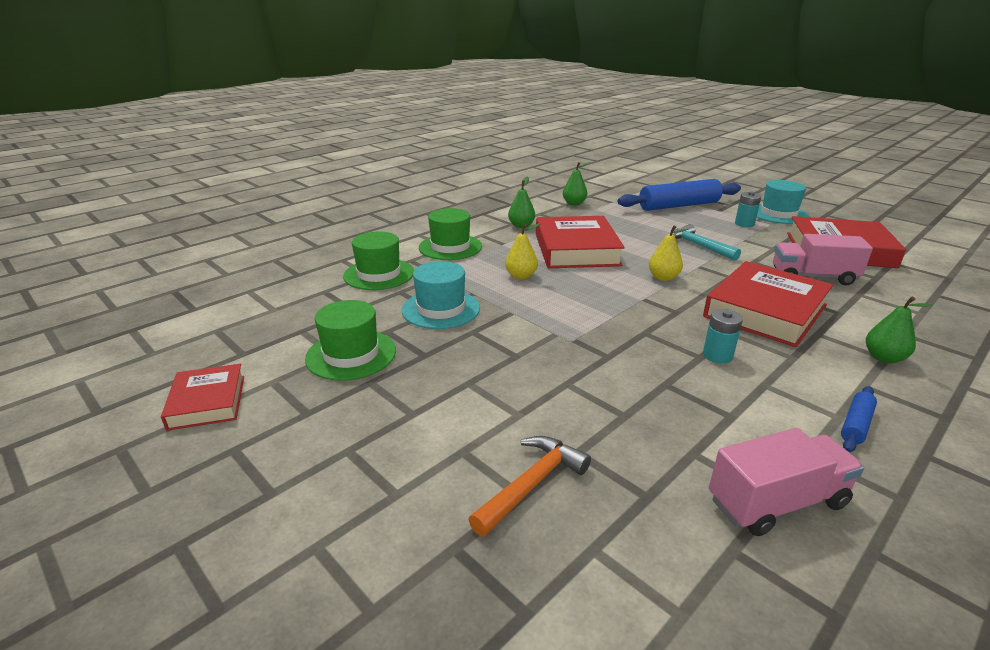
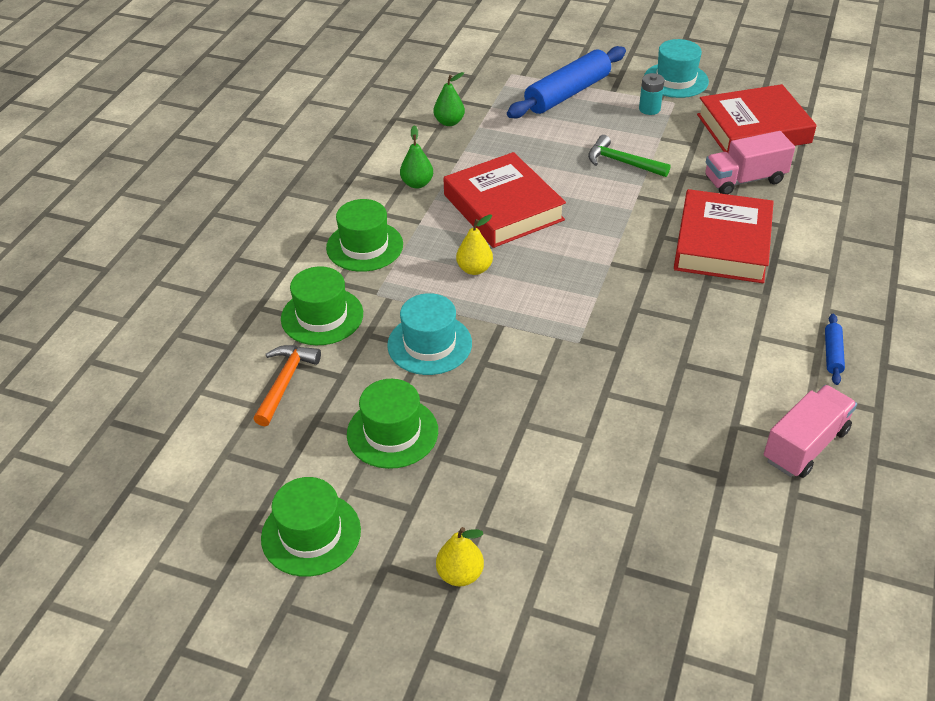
camera: 25 degrees left, 15 degrees up
(207, 402) = (311, 534): red book -> green hat
(531, 484) = (639, 499): orange hammer -> orange hammer (285, 382)
(663, 277) = (613, 225): yellow pear -> yellow pear (460, 574)
(699, 246) = (622, 162): turquoise hammer -> green hammer
(717, 355) = (707, 316): turquoise battery -> none
(883, 358) = (831, 272): green pear -> none

